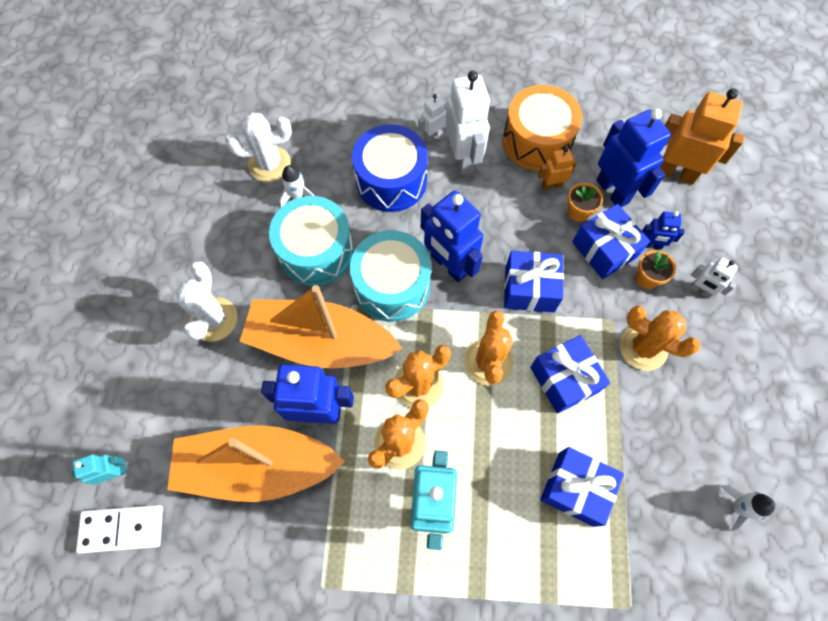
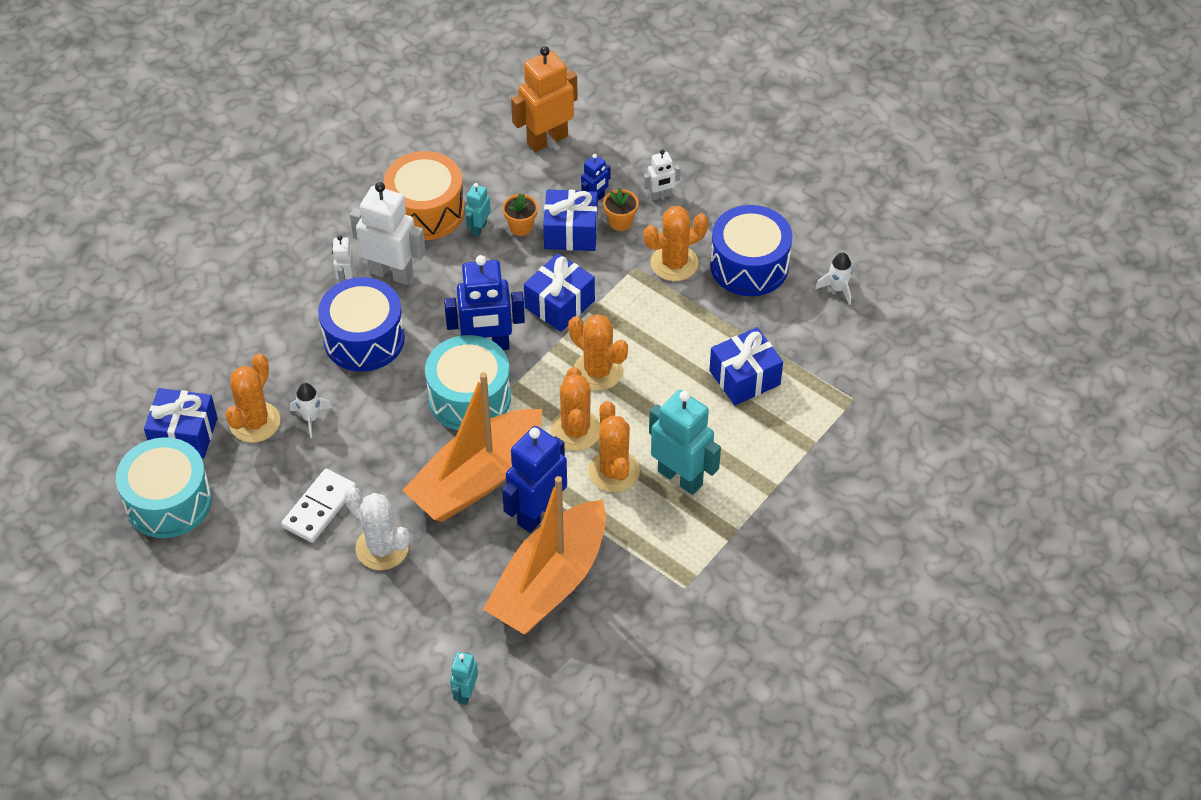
camera: 55 degrees left, 15 degrees down
(122, 529) = (522, 709): white domino -> white domino (319, 508)
(269, 164) = (255, 422): white cactus -> orange cactus
(316, 251) = (384, 435): turquoise drum -> turquoise drum (168, 501)
(551, 185) = (479, 228): orange robot -> turquoise robot
(564, 379) = (655, 330): blue gift -> blue gift (184, 434)
(613, 191) = (524, 191): blue robot -> none
(694, 410) = (749, 265): none -> blue drum

